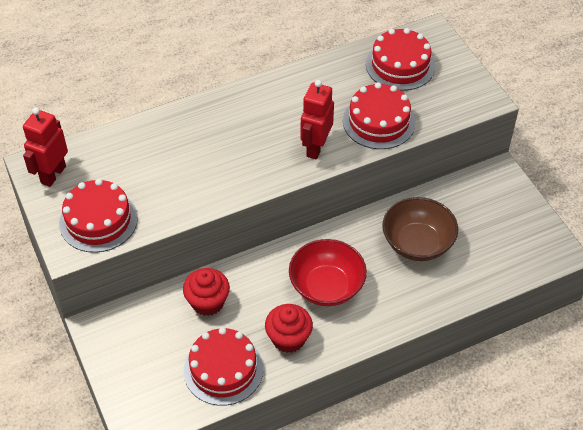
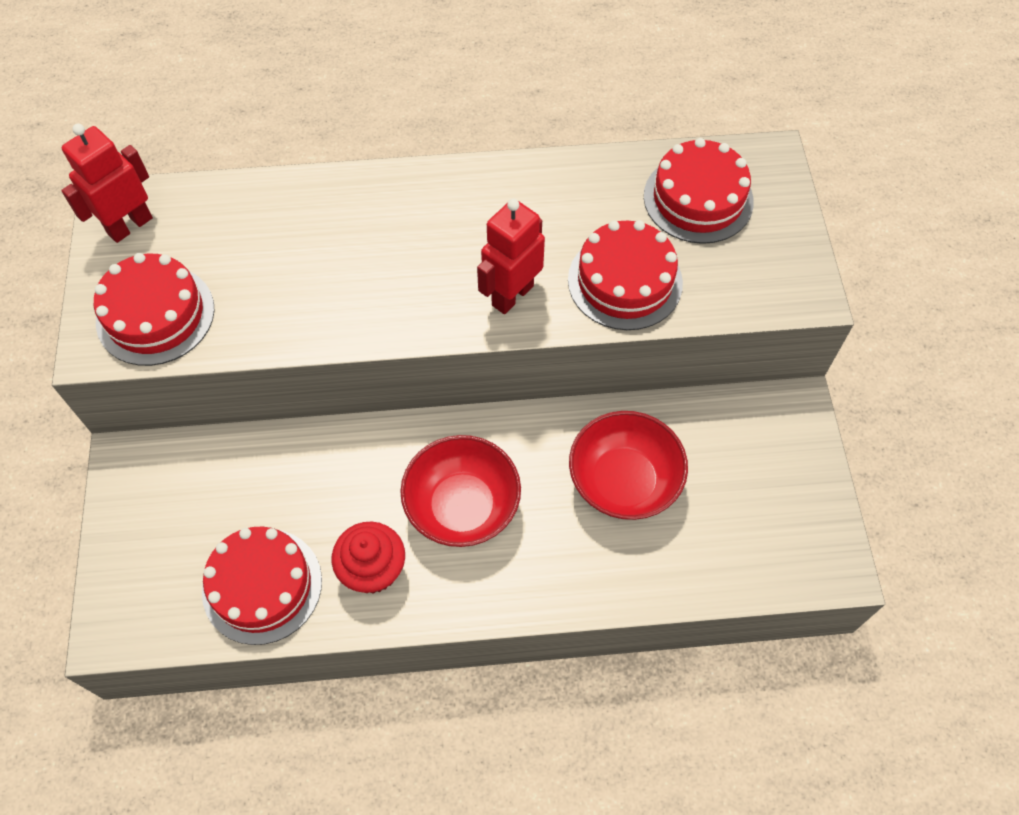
camera: 20 degrees right, 10 degrees up
(207, 302) = (288, 474): red cupcake -> none
(417, 243) = (624, 481): brown bowl -> red bowl

